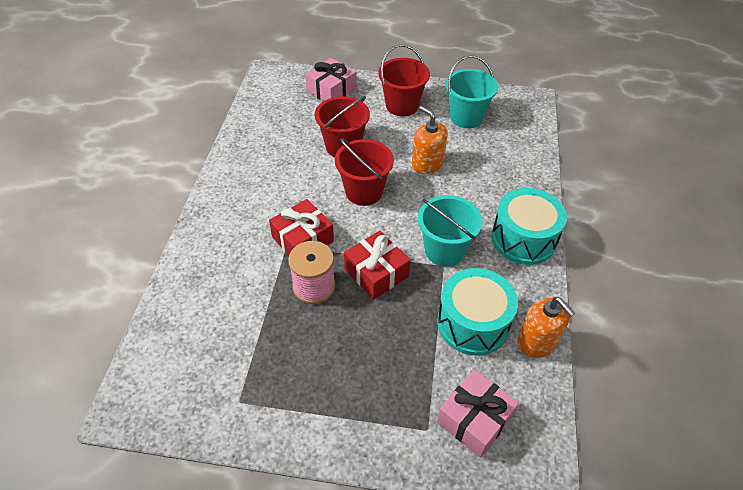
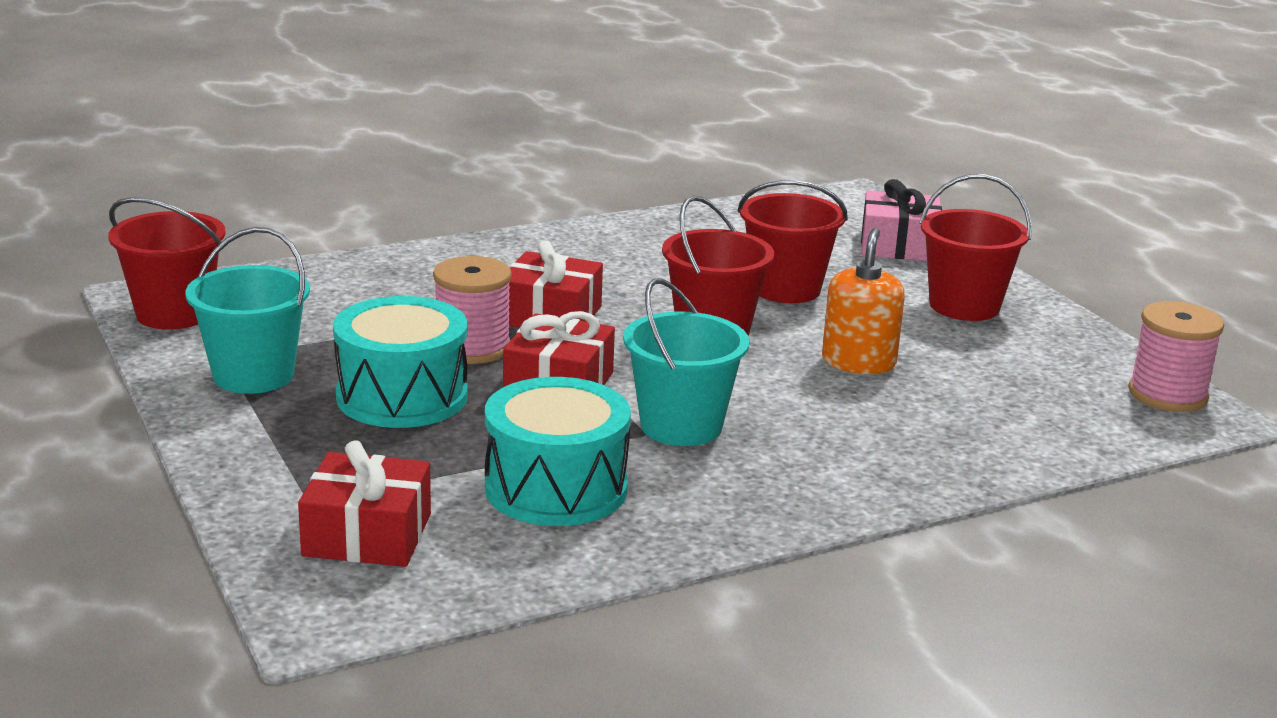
camera: 55 degrees right, 25 degrees down
(162, 404) = (174, 314): none -> red bucket
(466, 117) = (1037, 366): turquoise bucket -> turquoise bucket (253, 375)
(474, 419) = (367, 535): pink gift -> red gift
(511, 99) = (1167, 394): none -> pink spool
(523, 239) = (812, 490): turquoise drum -> turquoise drum (402, 396)
(537, 342) = (587, 556): orange soap dispenser -> none

